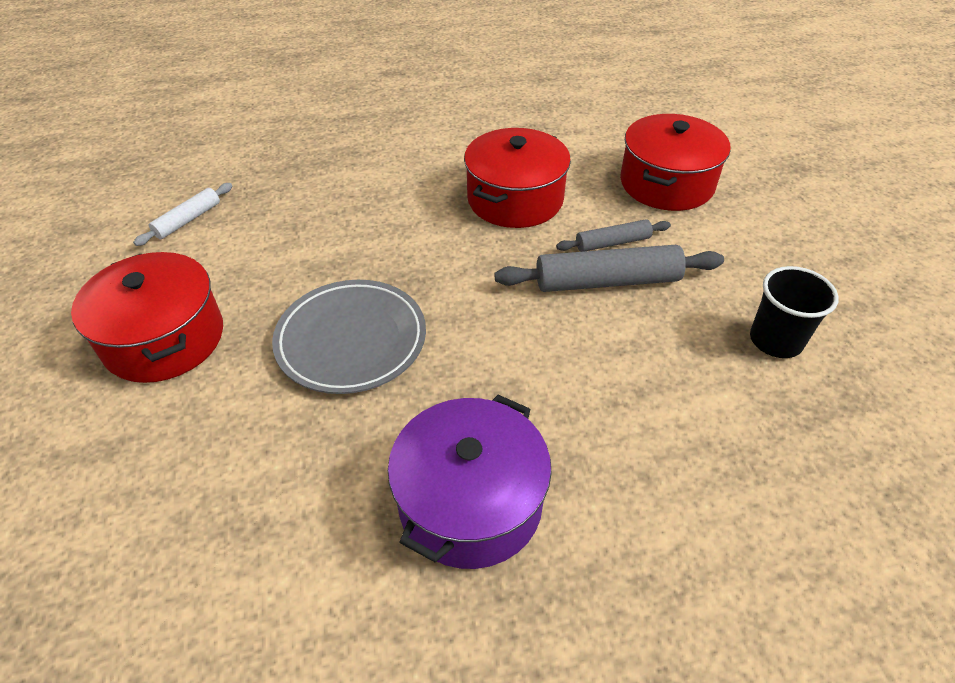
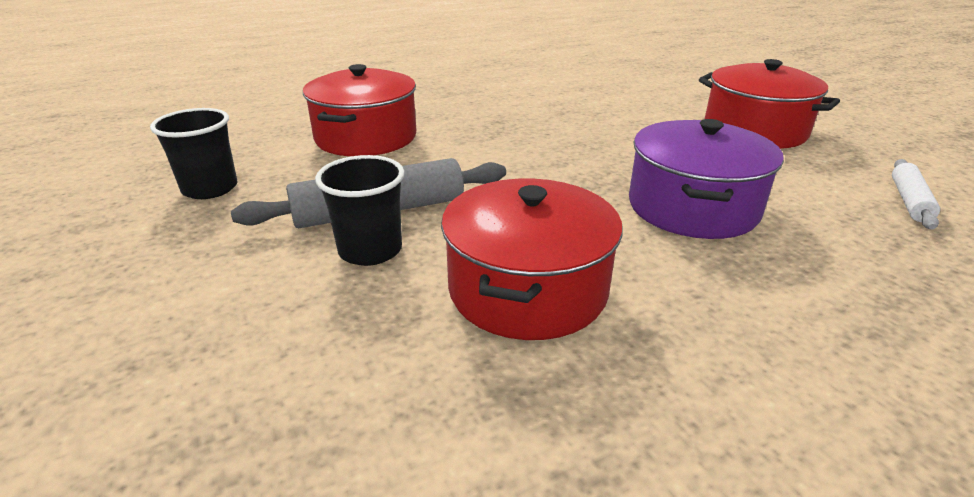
camera: 165 degrees right, 15 degrees down
(351, 340) = (608, 145): grey plate -> none
(470, 502) = (469, 103): purple pot -> purple pot (692, 207)
(612, 243) = (370, 250): grey rolling pin -> black cup
(666, 183) = (253, 366): red pot -> red pot (366, 137)

